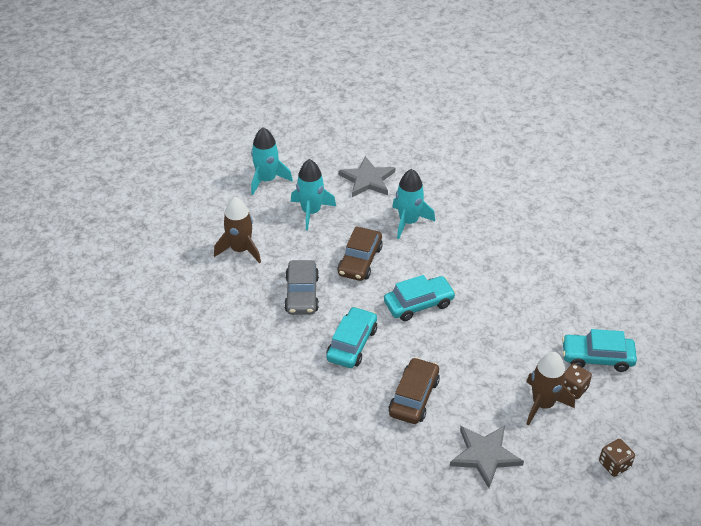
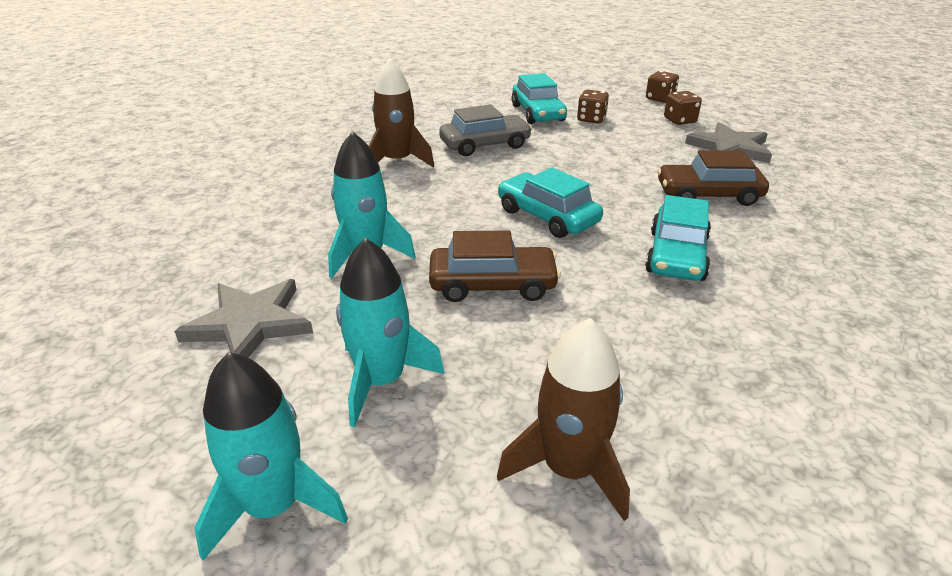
camera: 110 degrees left, 10 degrees down
(302, 294) = (623, 331): grey car -> grey car (485, 145)
(352, 344) = (676, 255): turquoise car -> turquoise car turned 75 degrees counterclockwise
(543, 404) = (628, 130): brown rocket -> brown rocket (397, 161)
(554, 451) = (679, 120): none -> brown dice

